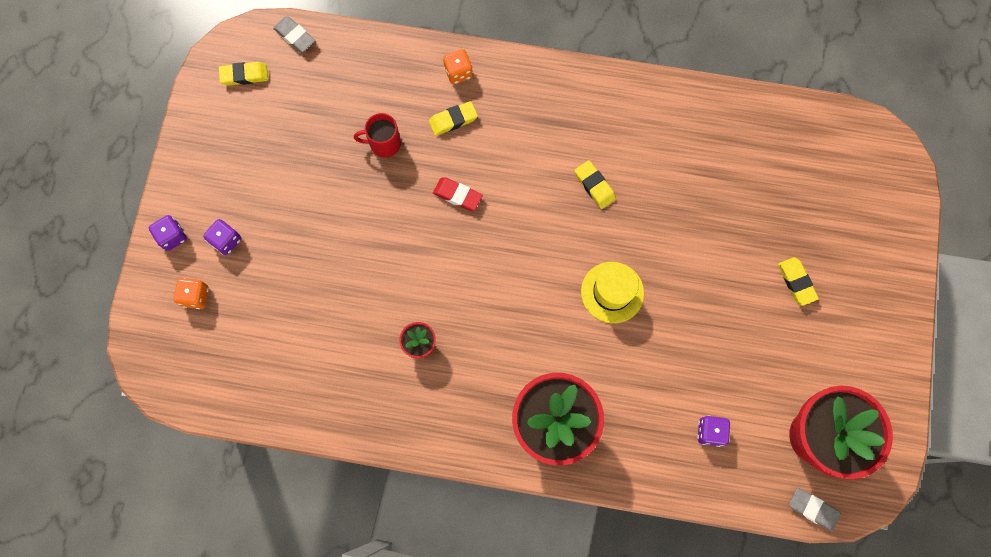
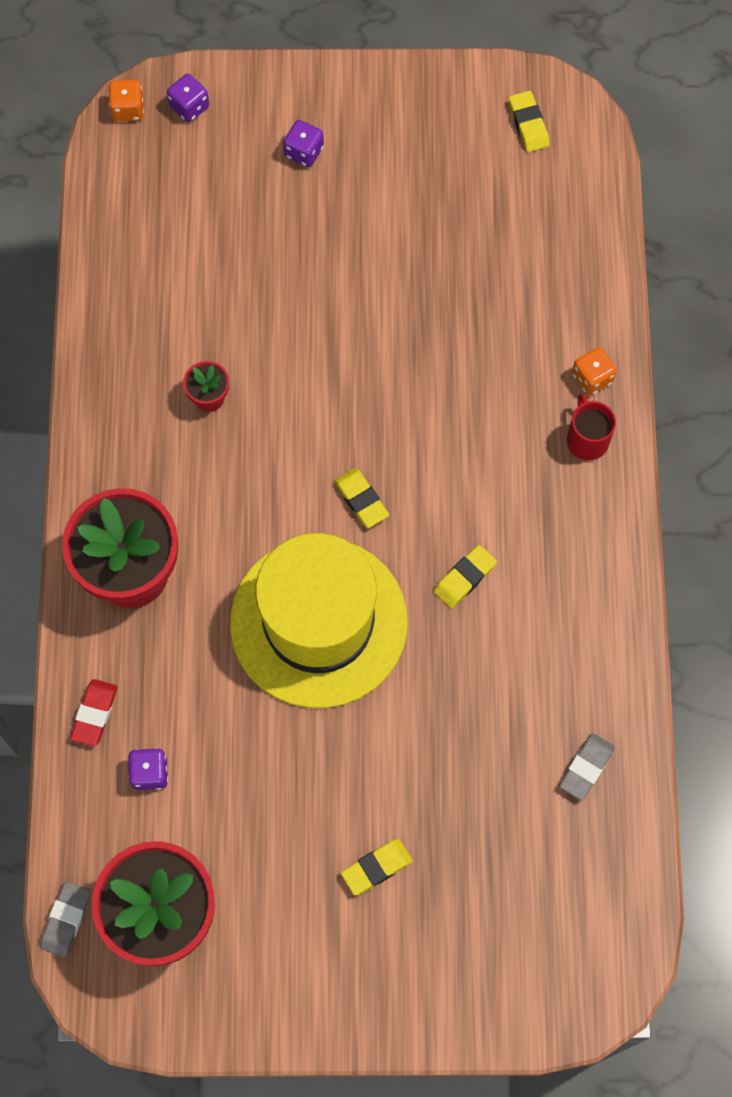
camera: 80 degrees right, 5 degrees down
(172, 236) = (298, 93): purple dice -> purple dice (189, 107)
(195, 296) = (228, 134): orange dice -> orange dice (128, 109)
(295, 36) = (597, 170): grey eraser -> grey eraser (586, 767)
(384, 143) = (470, 305): red mug -> red mug (587, 439)
(453, 120) = (521, 384): yellow eraser -> yellow eraser (361, 500)
(457, 195) = (416, 407): red eraser -> red eraser (94, 714)
(612, 292) = (318, 622): yellow hat -> yellow hat, size x2.07

